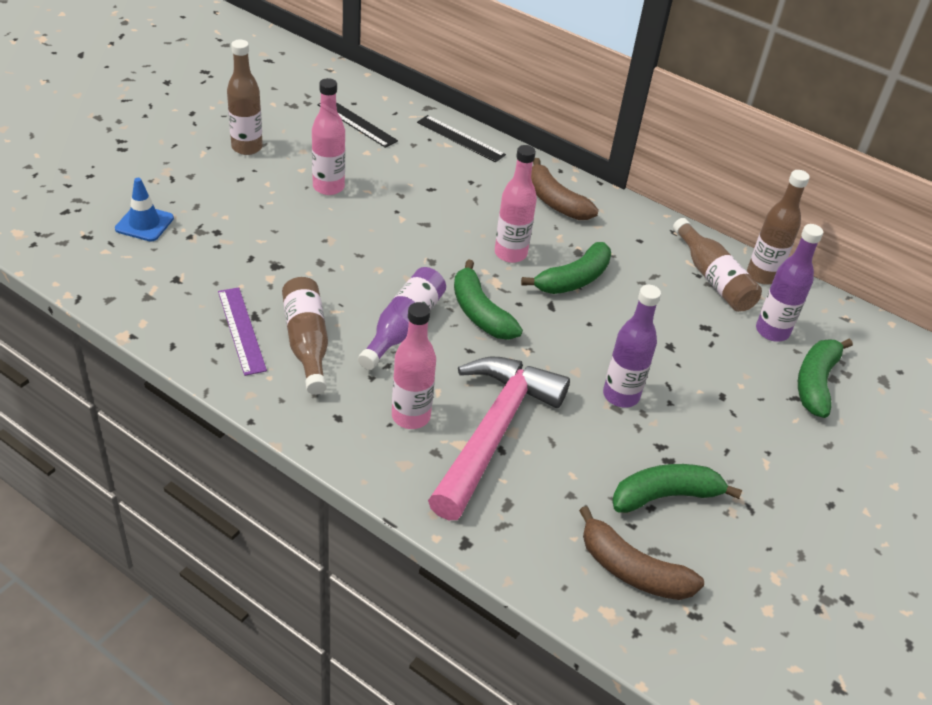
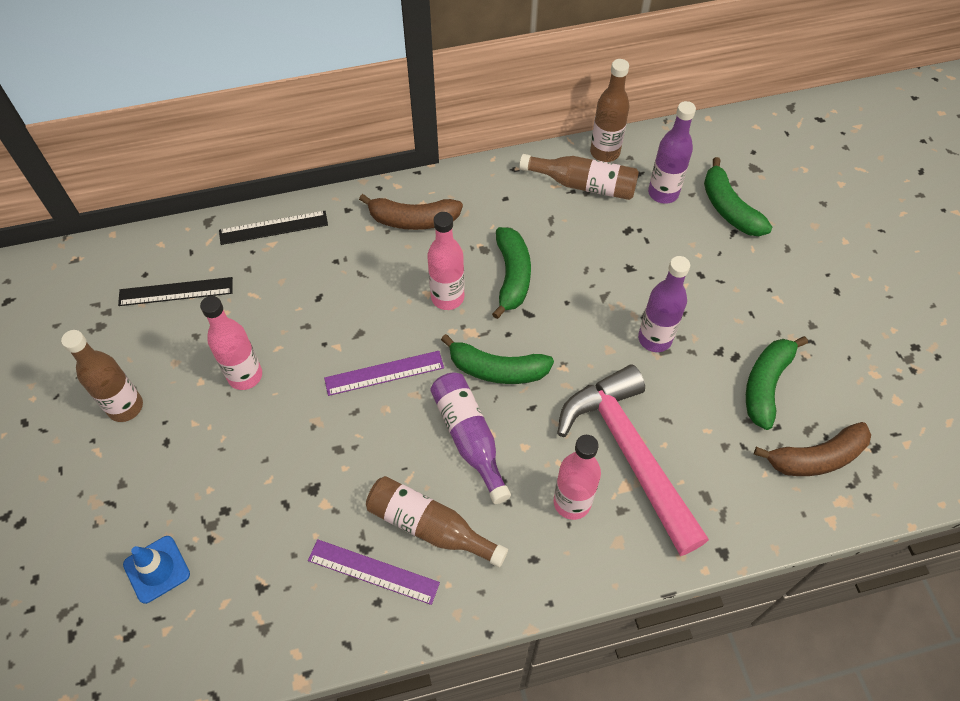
camera: 45 degrees left, 15 degrees up
(407, 253) = (384, 373): none -> purple ruler

